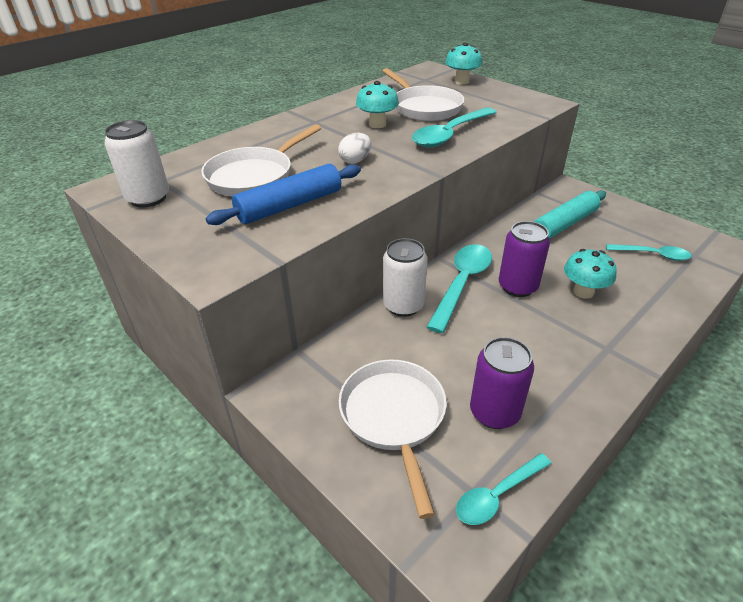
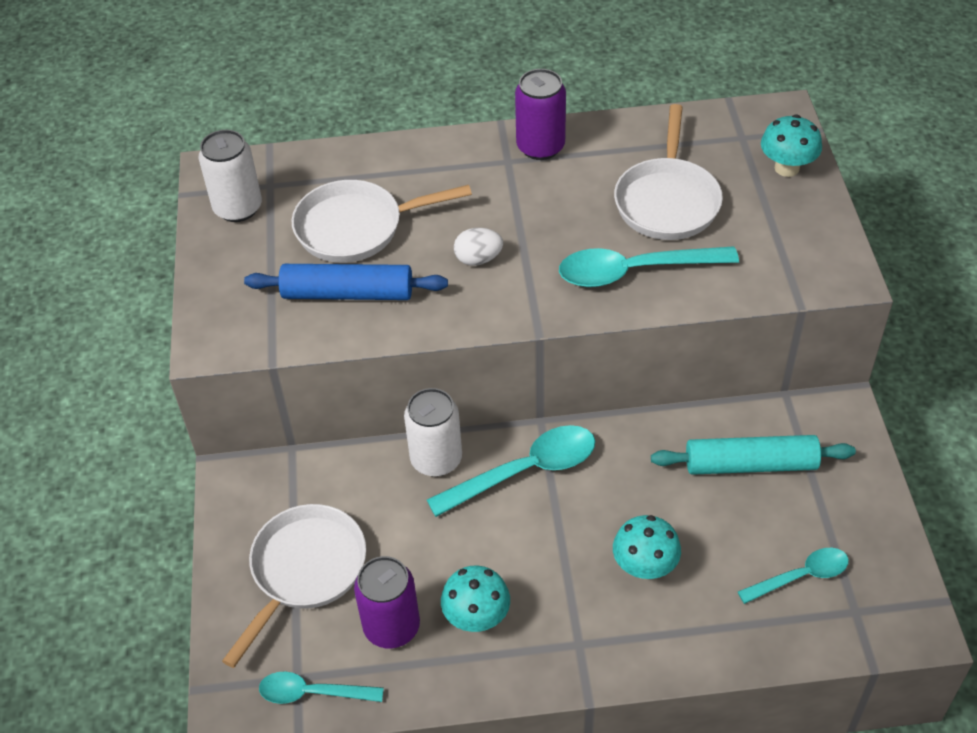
camera: 40 degrees right, 10 degrees up
(377, 124) = (572, 205): turquoise mushroom -> turquoise mushroom (476, 617)
(517, 287) = (580, 513): purple can -> purple can (540, 147)
(652, 255) = (800, 576): turquoise spoon -> turquoise spoon turned 75 degrees counterclockwise

